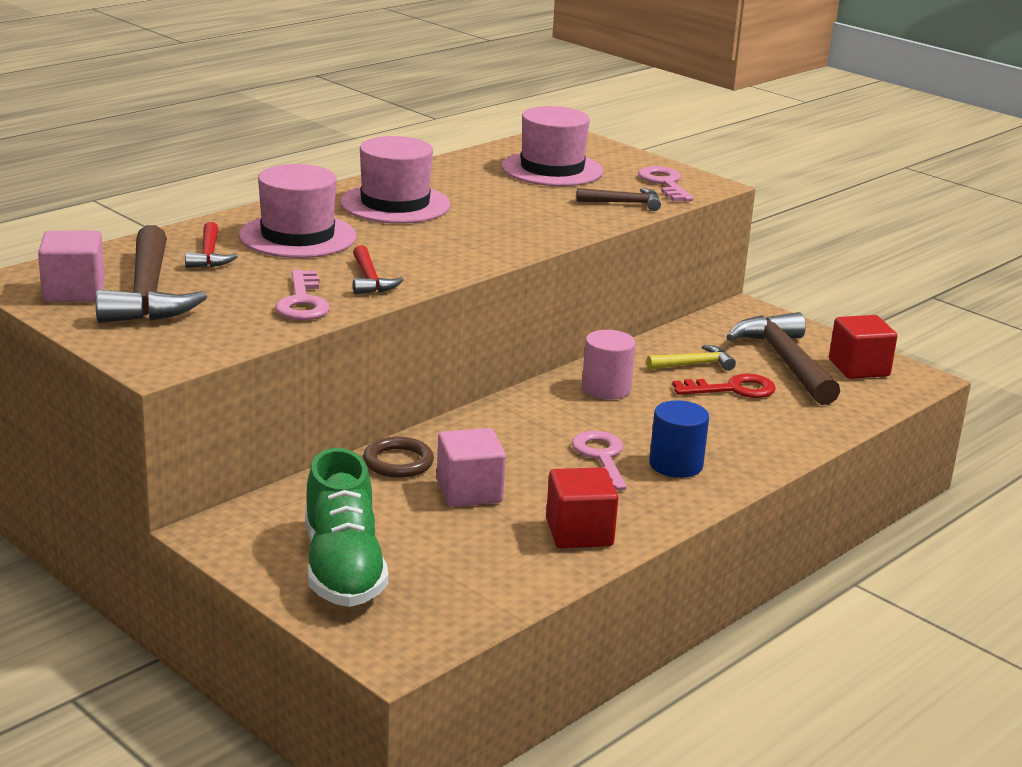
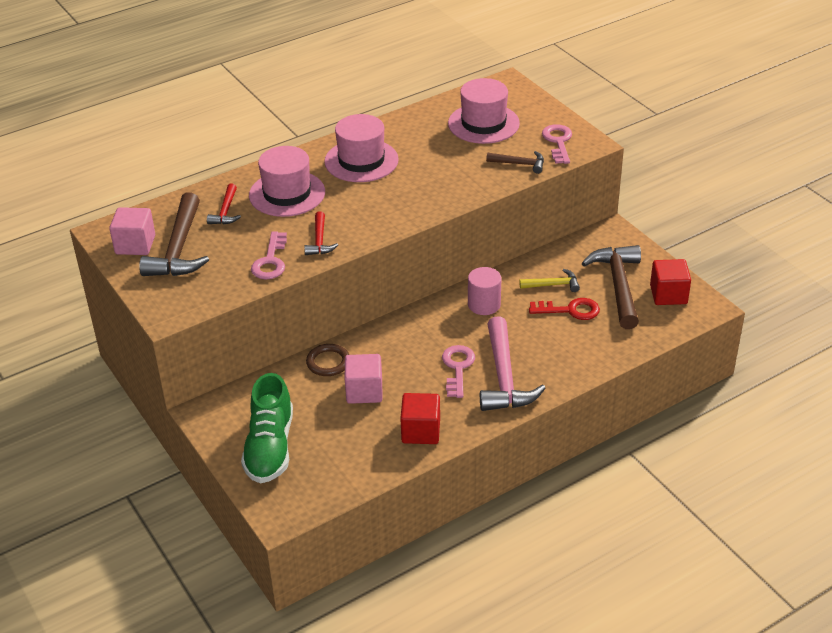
camera: 15 degrees right, 15 degrees up
(676, 465) = (504, 377): blue cylinder -> pink hammer

